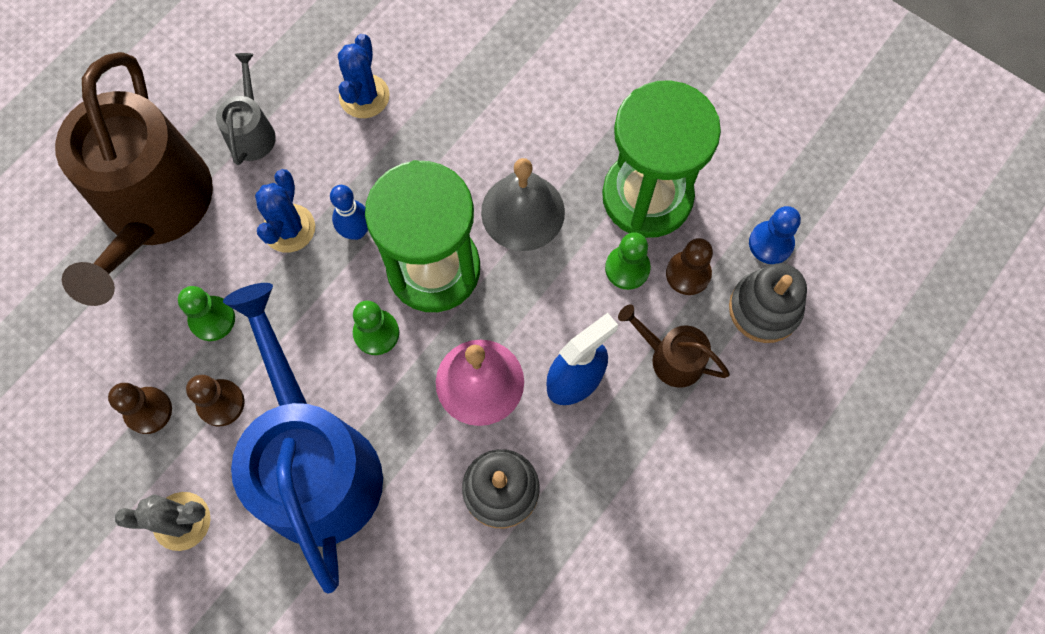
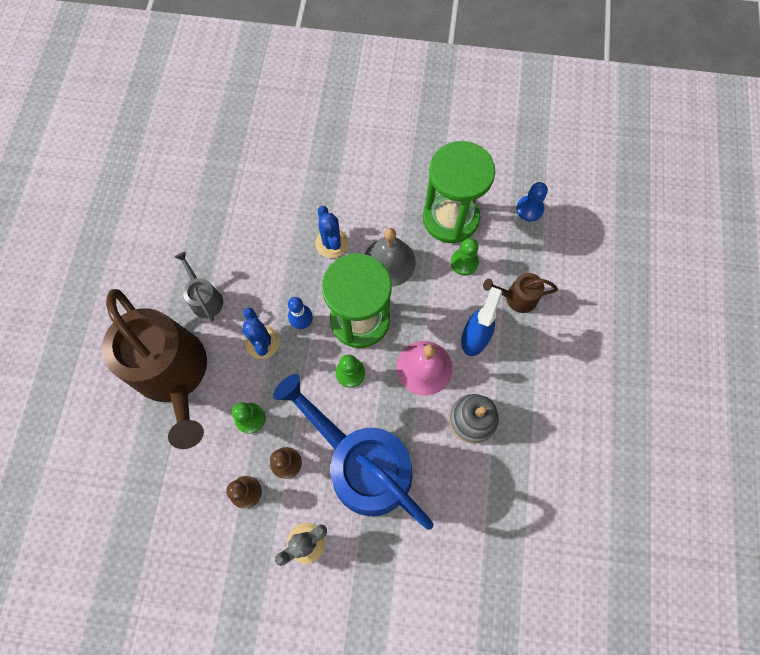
camera: 30 degrees left, 0 degrees up
(364, 96) = (259, 244): blue cactus -> blue cactus (331, 243)
(688, 274) = (497, 248): brown pawn -> none
(764, 309) = (548, 245): grey stacking toy -> none

